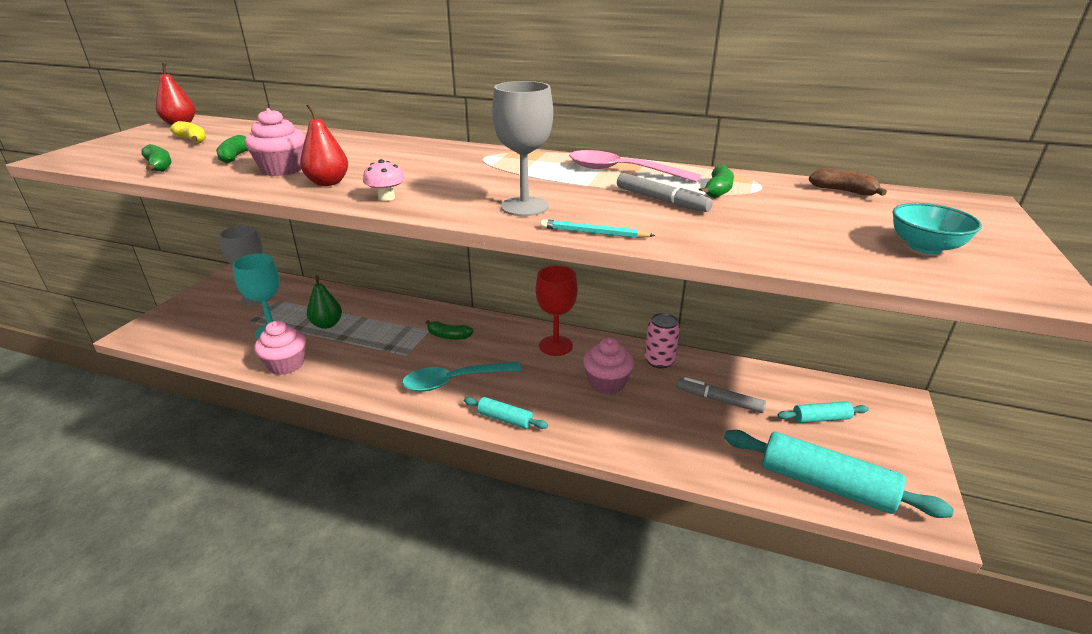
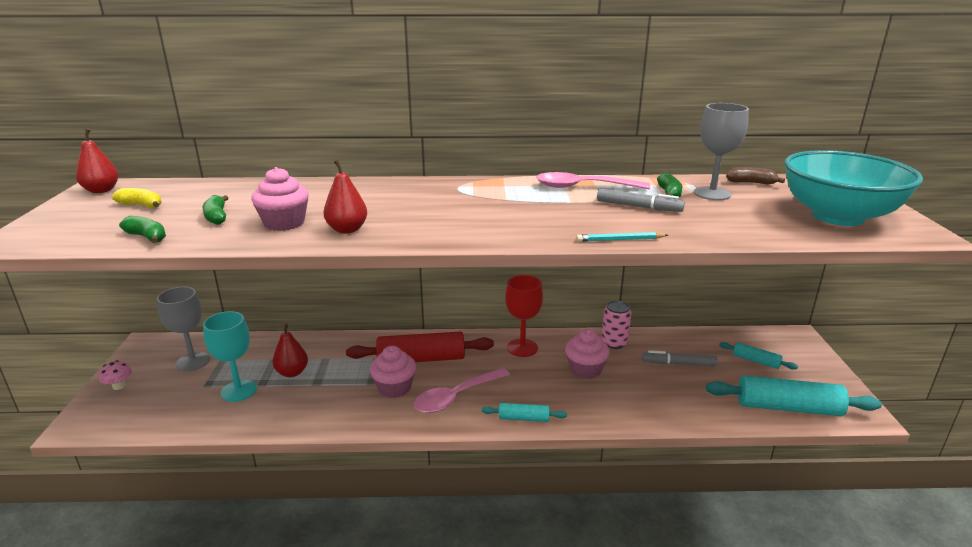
camera: 20 degrees left, 5 degrees down
(286, 364) = (279, 419): pink cupcake -> pink cupcake (394, 387)
(327, 324) = (292, 372): green pear -> red pear
(386, 197) = (419, 235): pink mushroom -> pink mushroom (119, 386)
(448, 336) = (421, 359): green banana -> red rolling pin
(454, 381) = (456, 397): turquoise spoon -> pink spoon
(524, 207) = (543, 227): grey goblet -> grey goblet (712, 194)
(821, 418) = (756, 361): turquoise rolling pin -> turquoise rolling pin turned 60 degrees clockwise
(925, 247) = (838, 216): turquoise bowl -> turquoise bowl, size x2.19

